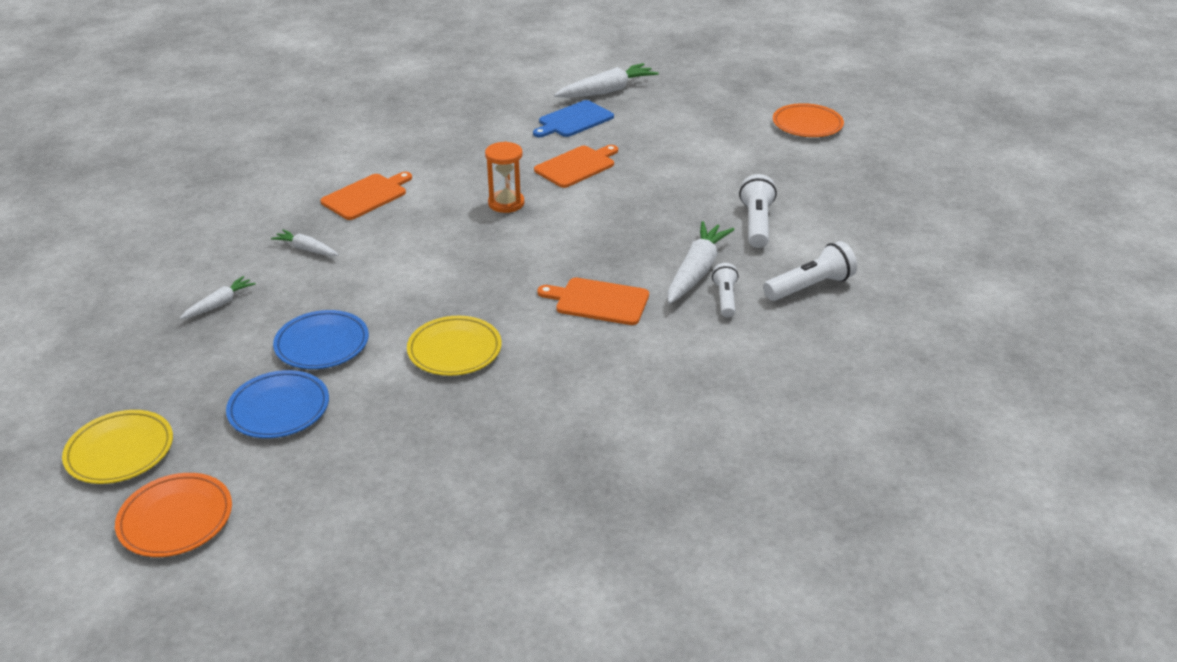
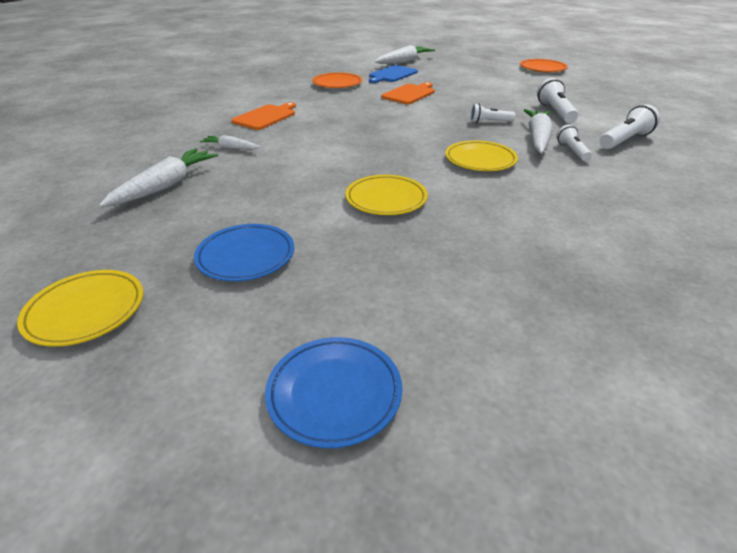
camera: 10 degrees left, 0 degrees up
(176, 519) = (162, 373): orange plate -> orange plate (337, 84)
(219, 304) = (166, 186): white carrot -> white carrot, size x1.83
(322, 344) = (268, 205): blue plate -> blue plate (334, 393)
(506, 203) = (372, 114): orange hourglass -> none
(598, 301) = (480, 160): orange cutting board -> yellow plate
(653, 234) = (489, 122): none -> white flashlight

